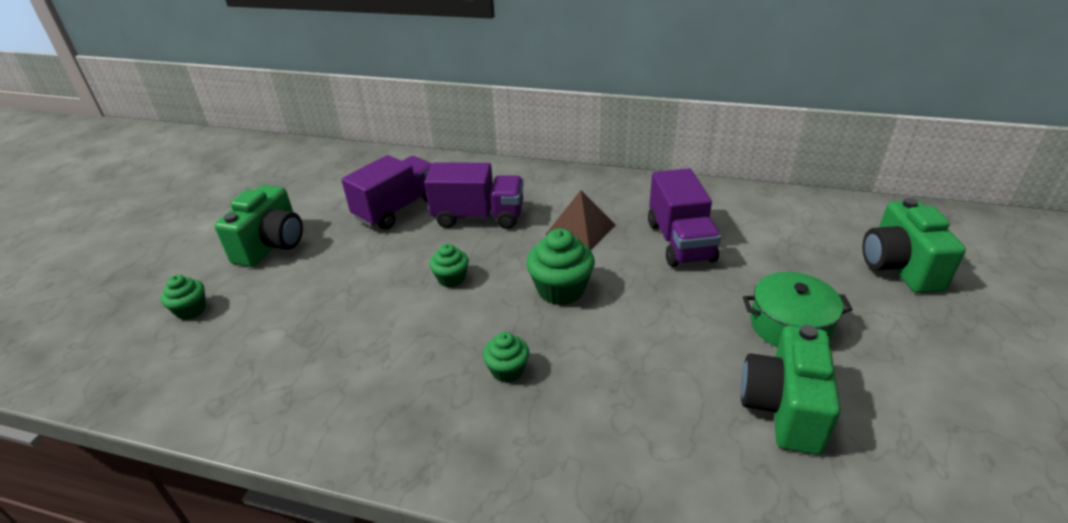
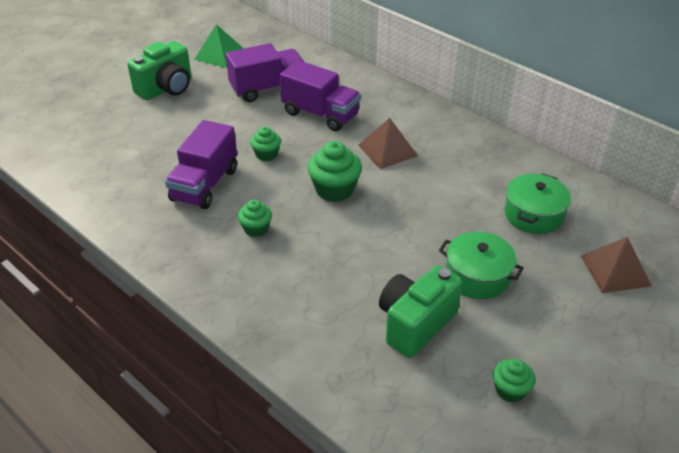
camera: 25 degrees right, 5 degrees up
(191, 310) = (94, 117): green cupcake -> green cupcake (510, 390)
(314, 191) = (219, 54): none -> green pyramid
(680, 242) = (456, 187): purple truck -> purple truck (205, 185)
(776, 242) = (533, 215): none -> green pot
(899, 267) = (615, 270): green camera -> brown pyramid

